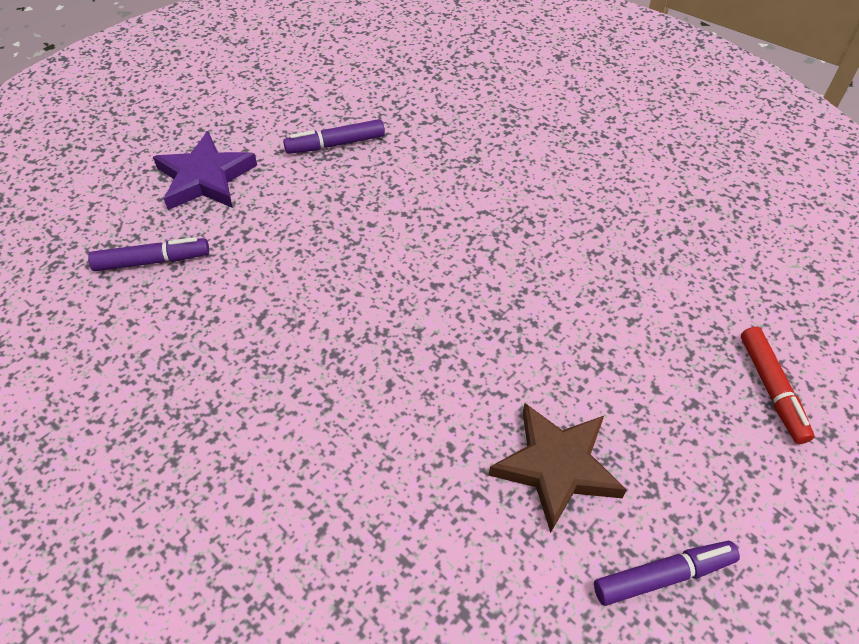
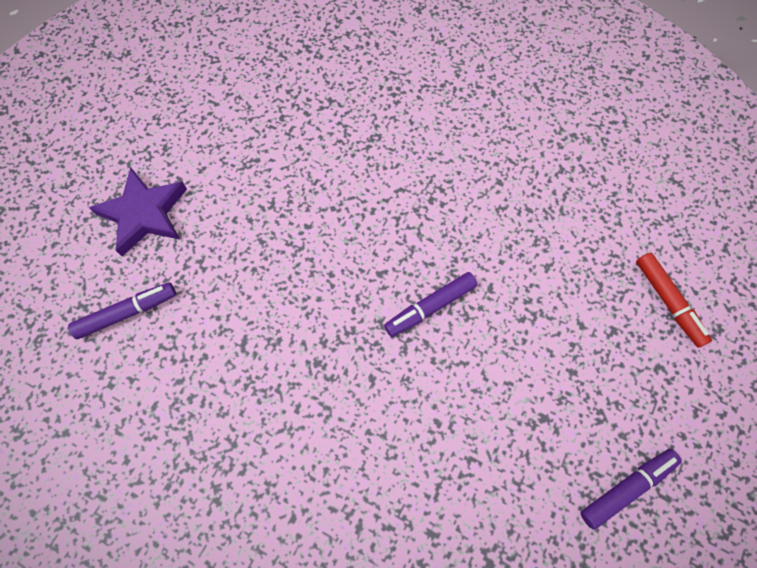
camera: 15 degrees left, 15 degrees up
(335, 144) = (250, 149): purple marker -> purple marker (430, 307)
(556, 467) = (524, 417): brown star -> none

